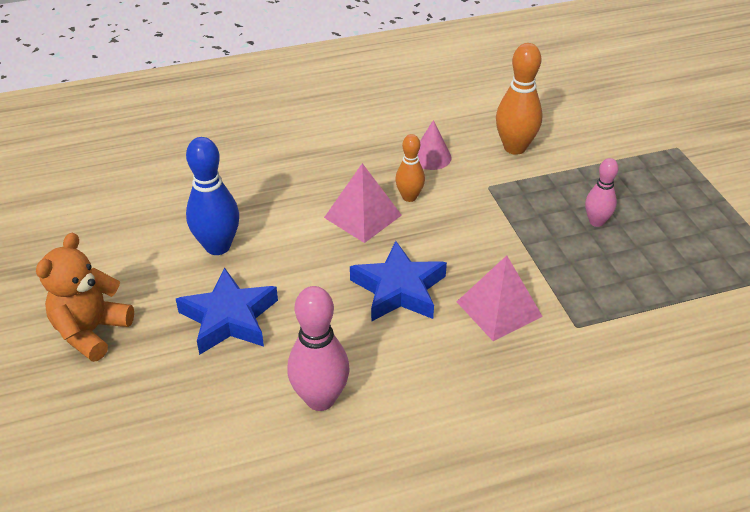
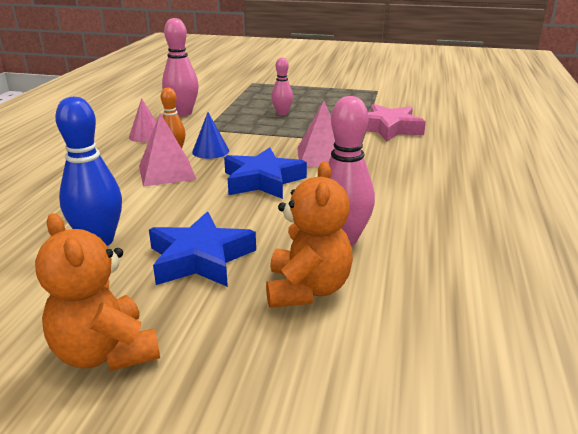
camera: 60 degrees left, 15 degrees down
(223, 406) = (307, 289): none -> orange teddy bear
(435, 219) = (210, 151): none -> blue cone
(514, 147) = (183, 113): orange bowling pin -> pink bowling pin
(647, 337) = (388, 128): none -> pink star

